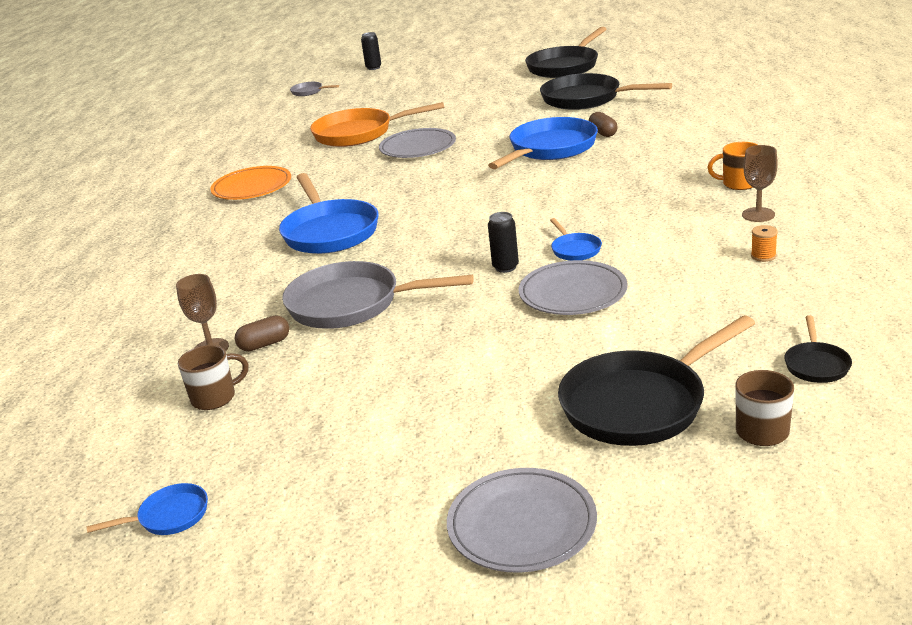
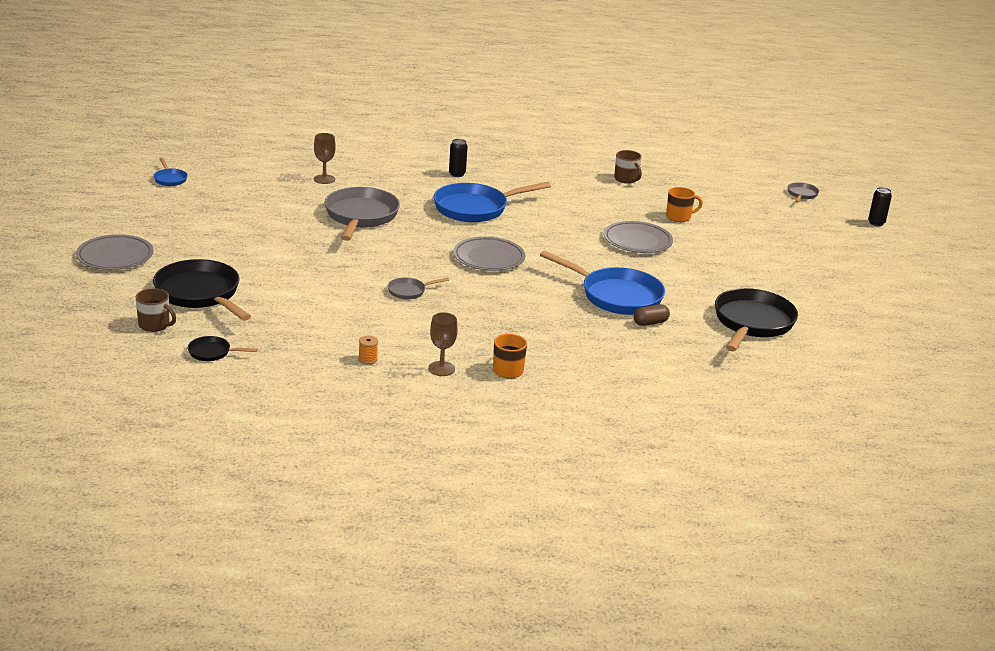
camera: 80 degrees right, 0 degrees up
(215, 397) = (269, 183): brown mug -> brown mug (626, 179)
(252, 187) = (569, 180): orange plate -> none
(264, 344) = (321, 193): brown capsule -> none
(359, 133) = (679, 217): orange pan -> orange mug
(505, 267) = (391, 266): black can -> black can (457, 174)
(565, 66) = (866, 320): black pan -> none
(573, 292) = (343, 285): grey plate -> grey plate (489, 257)
(574, 249) = (409, 291): blue pan -> grey pan

